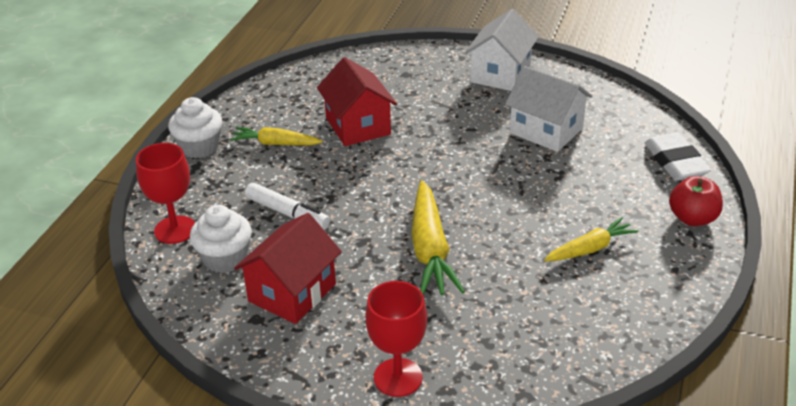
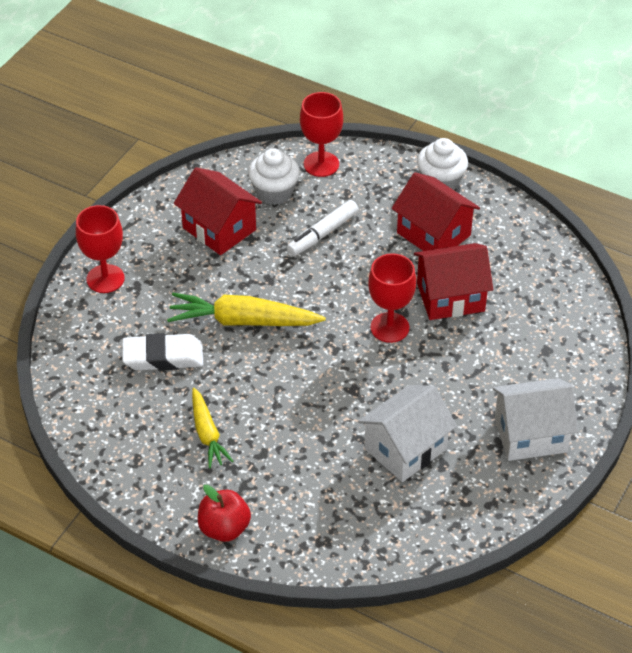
camera: 100 degrees right, 10 degrees up
(275, 144) = (433, 234): yellow carrot -> red house
(407, 155) = (389, 327): none -> red goblet
(500, 74) = (530, 435): white house -> white house turned 45 degrees counterclockwise
(675, 162) = (319, 546): white eraser -> white eraser (163, 357)

